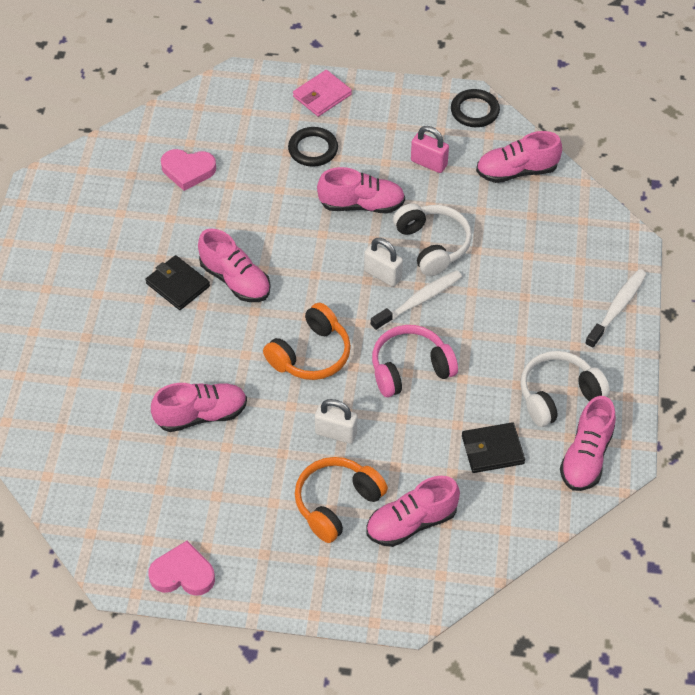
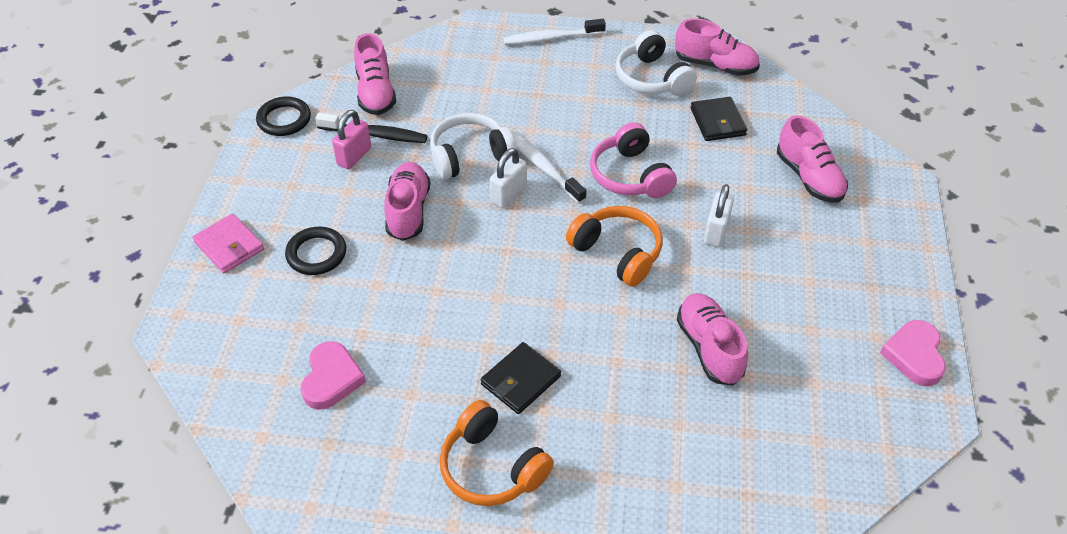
camera: 90 degrees left, 5 degrees down
(235, 280) = (514, 323): pink shoe -> none
(337, 503) = (799, 231): orange headphones -> orange headphones (492, 467)
(458, 176) = (375, 134): none -> black toothbrush
(617, 308) = (551, 38): white toothbrush -> white toothbrush turned 45 degrees counterclockwise

